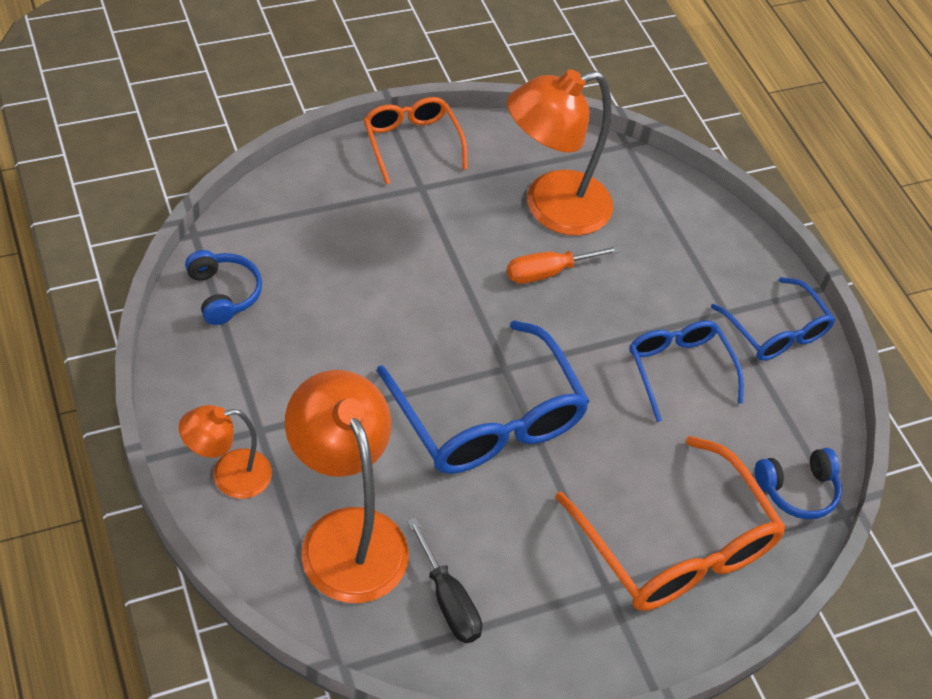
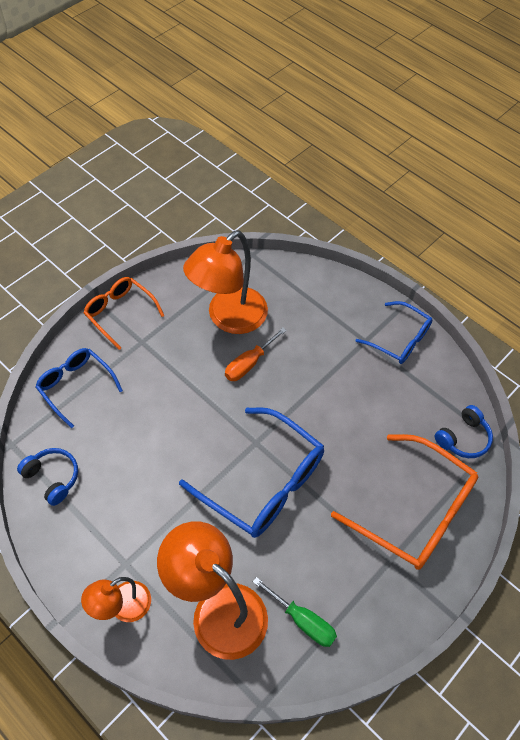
camera: 20 degrees left, 5 degrees up
(448, 600) = (302, 621): black screwdriver -> green screwdriver
(678, 369) = (358, 392): blue glasses -> blue glasses (75, 386)

